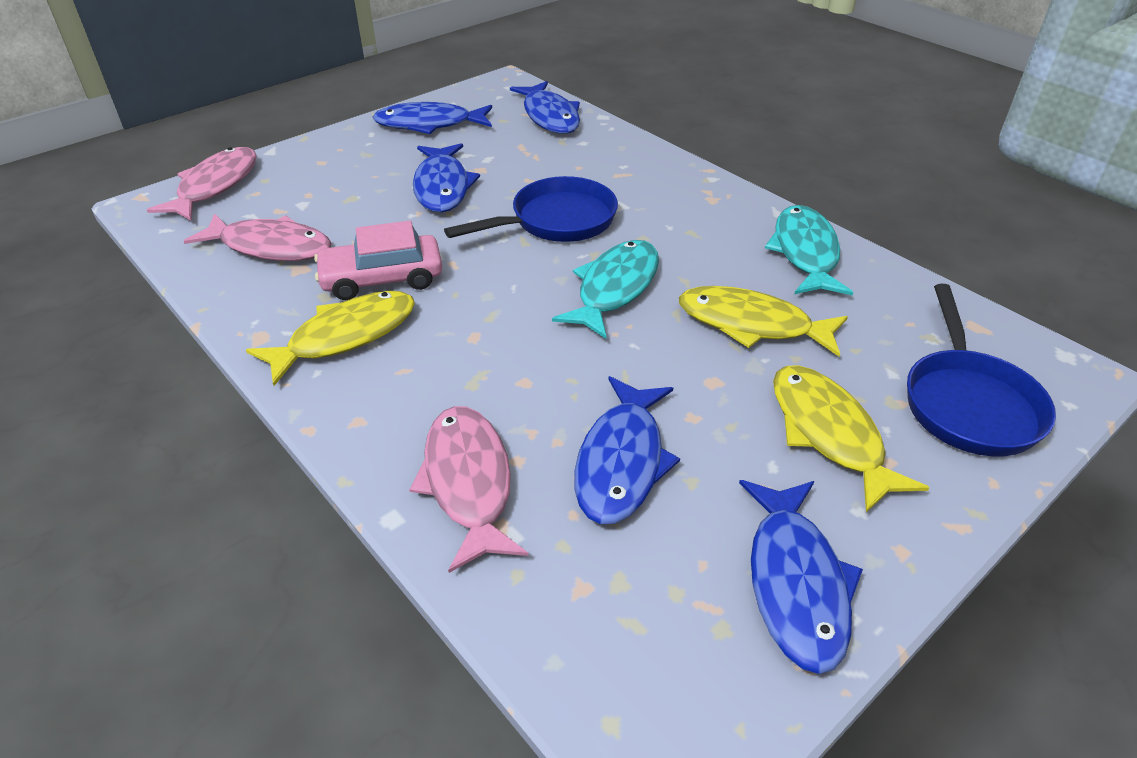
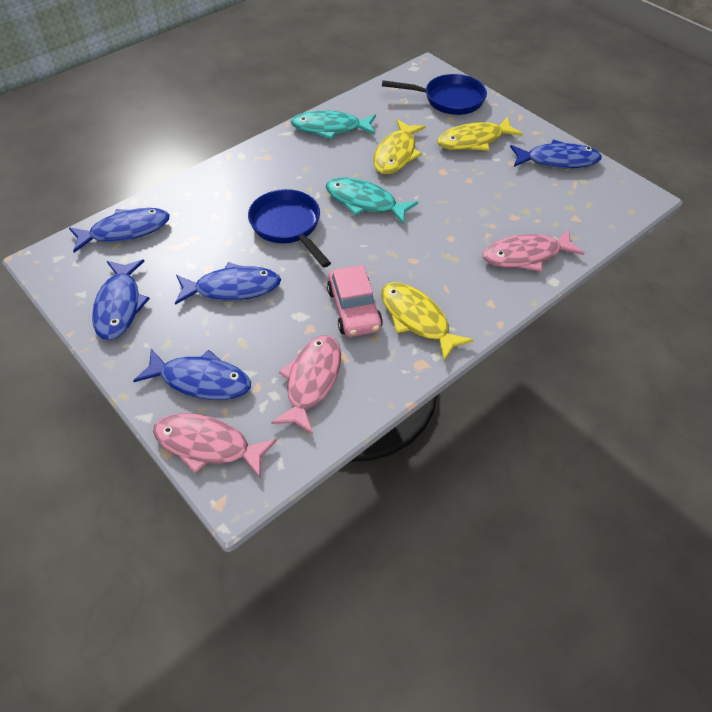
camera: 90 degrees left, 10 degrees up
(622, 461) = (502, 204): blue fish -> blue fish (201, 380)

